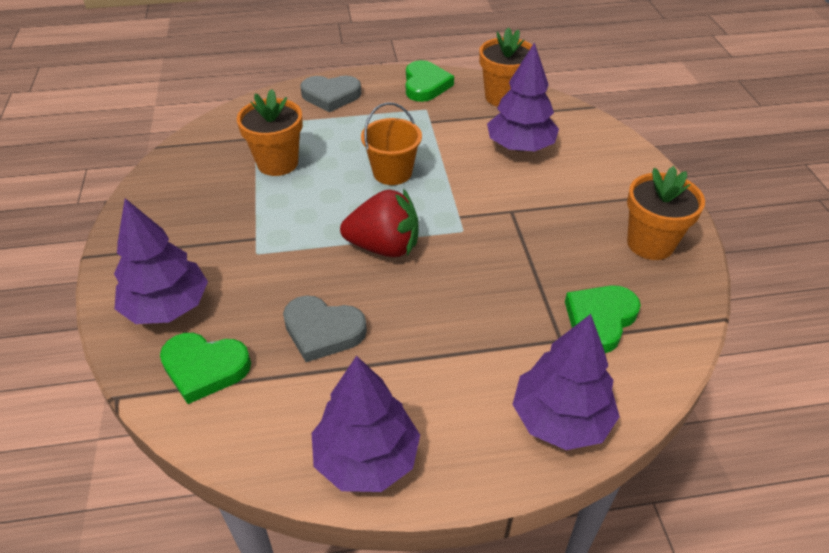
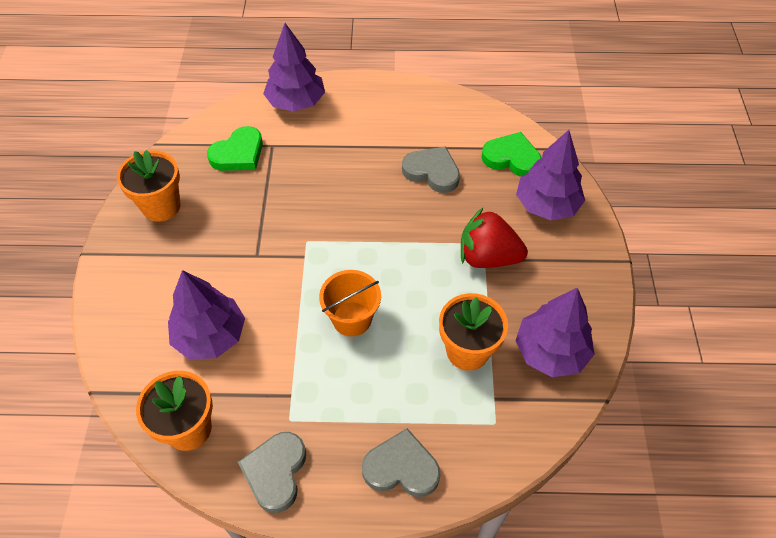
camera: 170 degrees left, 10 degrees up
(366, 458) = (412, 98): purple tree -> purple tree (550, 352)
(384, 247) = (376, 234): red strawberry -> red strawberry (487, 257)
(425, 85) = (275, 472): green heart -> grey heart

